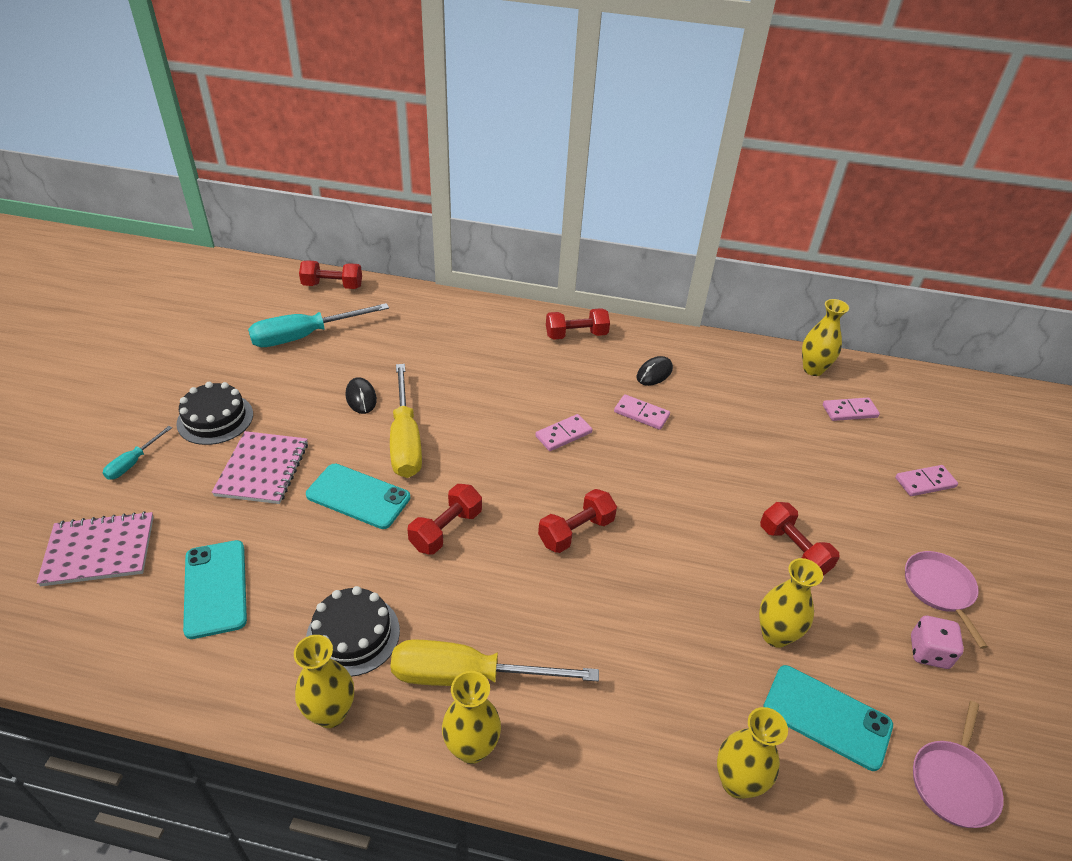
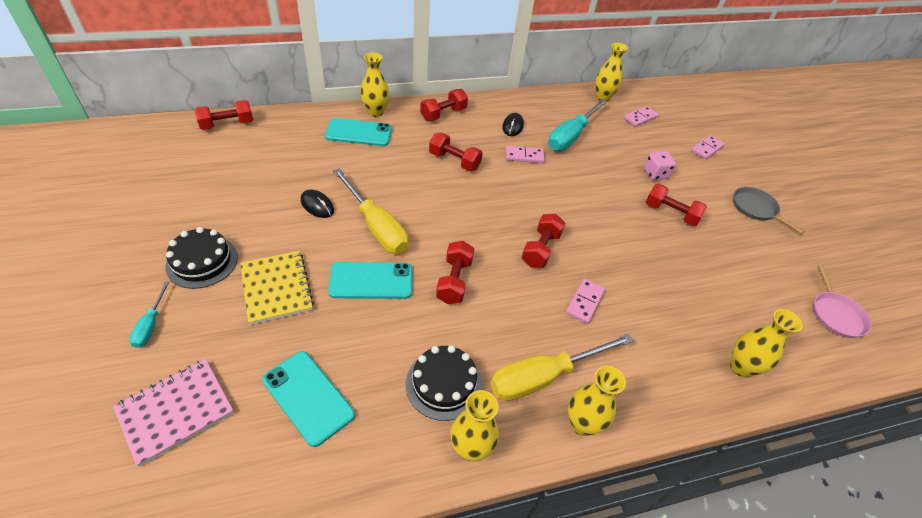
camera: 30 degrees left, 5 degrees up
(262, 469) = (276, 288): pink notebook -> yellow notebook
(305, 336) = (233, 171): turquoise screwdriver -> turquoise screwdriver (571, 136)
(548, 394) = (454, 161): none -> red dumbbell
(563, 434) = (485, 186): pink domino -> pink domino (584, 302)
(775, 635) = (698, 269): yellow vase -> yellow vase (375, 112)
(827, 716) = (756, 306): turquoise phone -> turquoise phone (359, 133)
(928, 652) = (775, 247): pink dice -> pink dice (655, 174)
(939, 589) = (755, 208): pink pan -> grey pan

